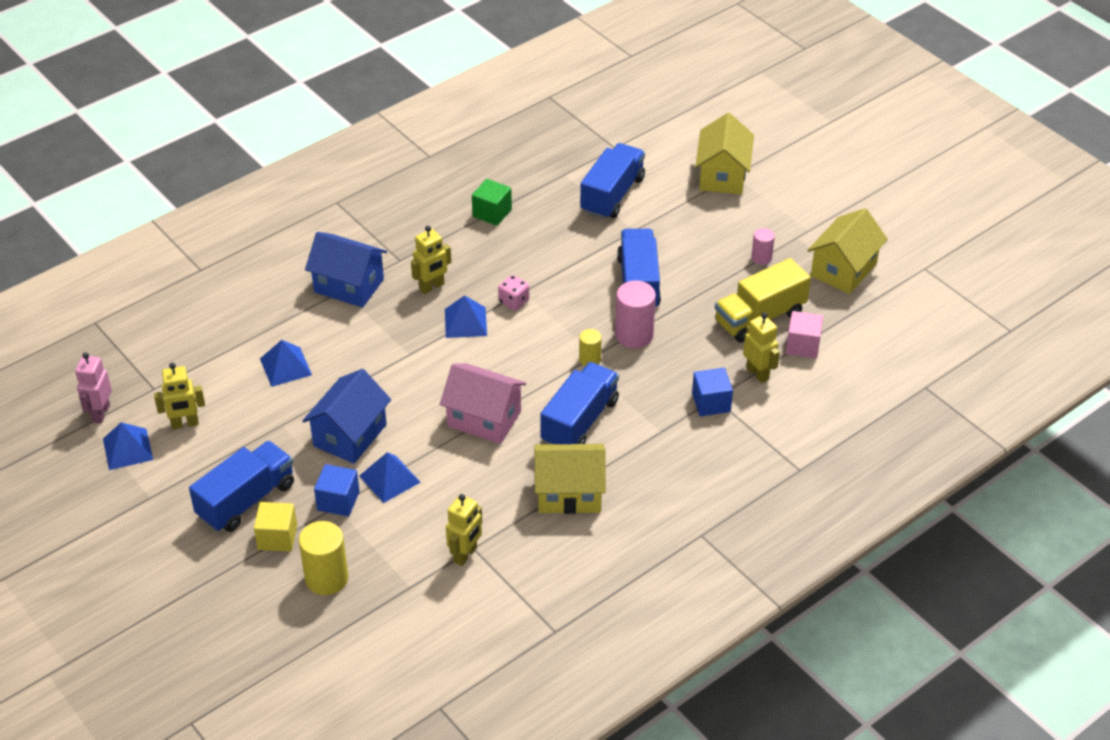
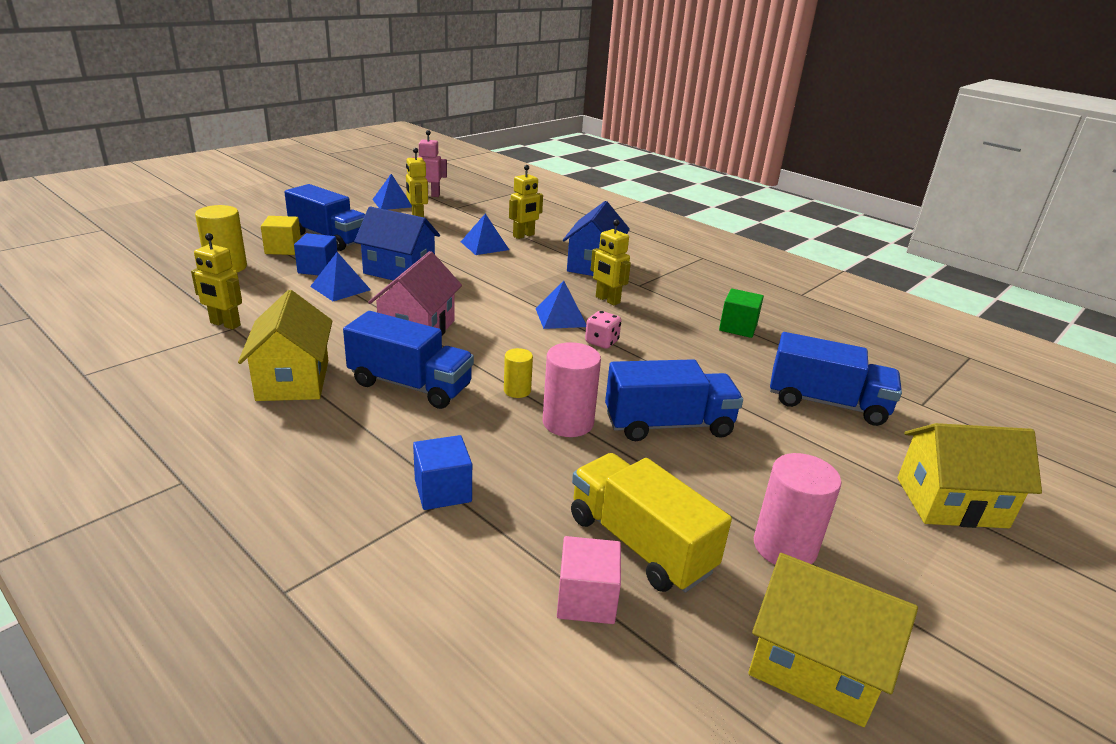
camera: 80 degrees right, 15 degrees down
(758, 373) = (510, 541): yellow robot -> yellow robot (524, 235)
(761, 258) = (784, 547): pink cylinder -> pink cylinder, size x1.78

